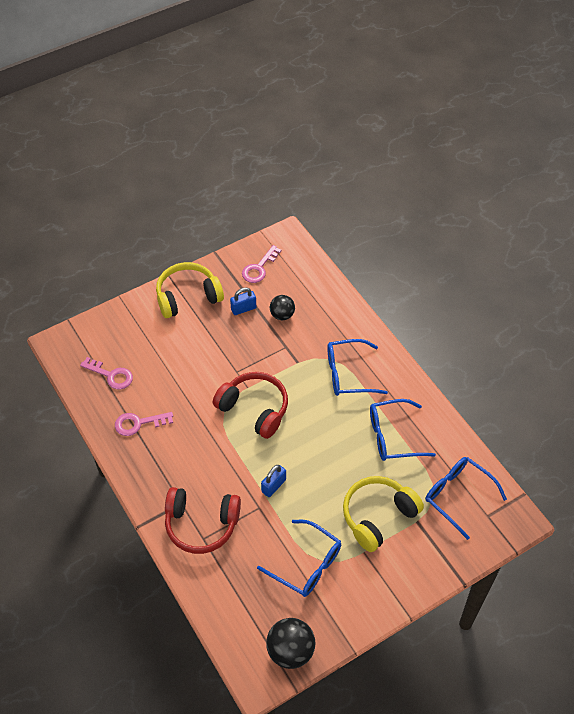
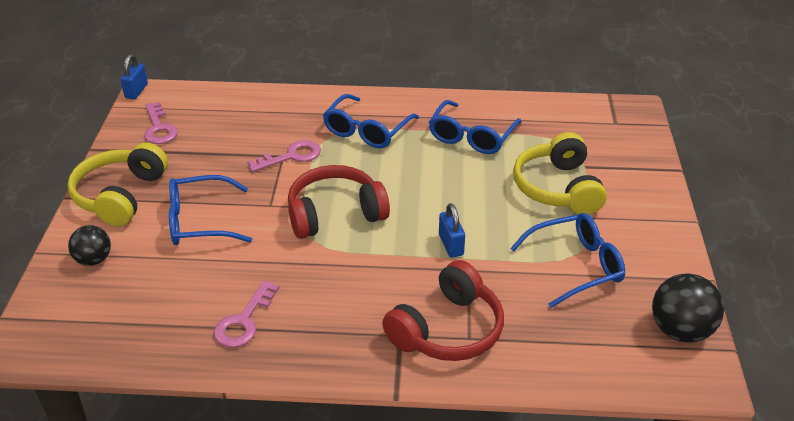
camera: 55 degrees left, 15 degrees down
(111, 375) = (142, 314): pink key -> pink key (291, 156)
(243, 309) = (195, 162): blue padlock -> blue padlock (136, 91)
(282, 315) = (240, 140): black ball -> black ball (94, 260)
(458, 496) = (578, 129): blue glasses -> blue glasses (200, 221)

